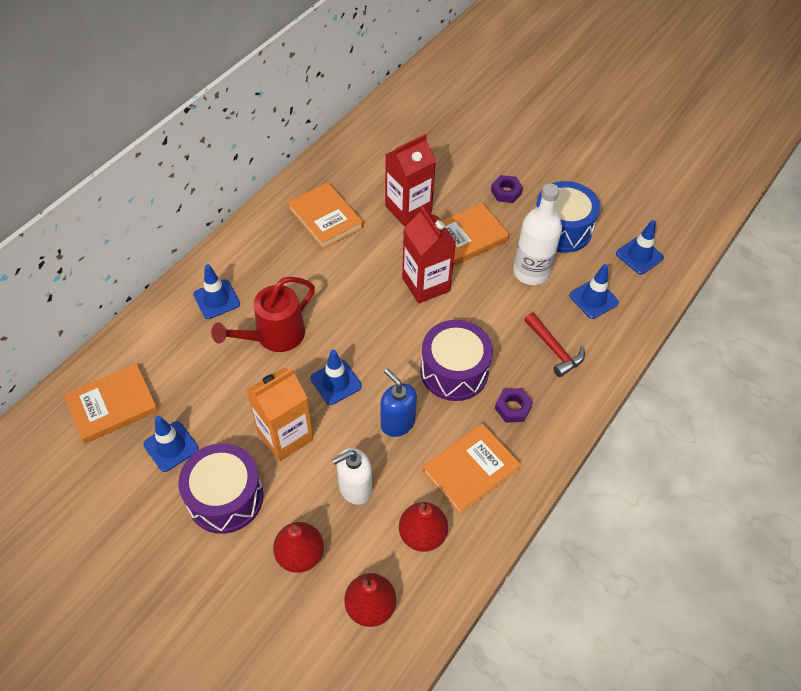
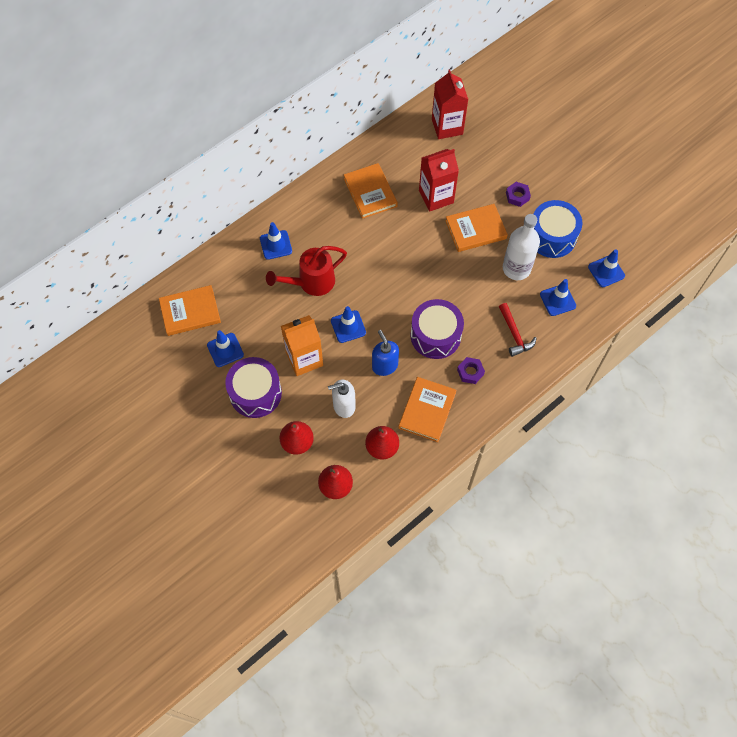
camera: 15 degrees right, 10 degrees up
(426, 284) = (433, 263): red carton -> red carton (447, 126)
(470, 470) = (427, 410): orange book -> orange book turned 45 degrees counterclockwise

